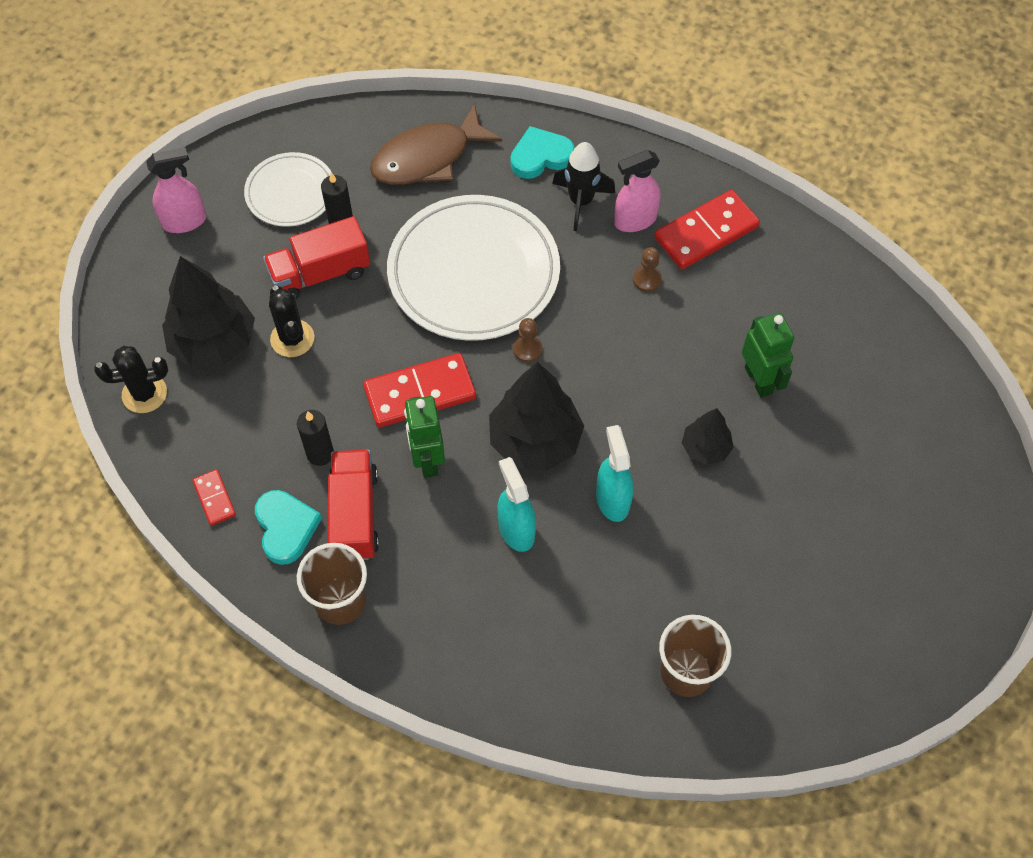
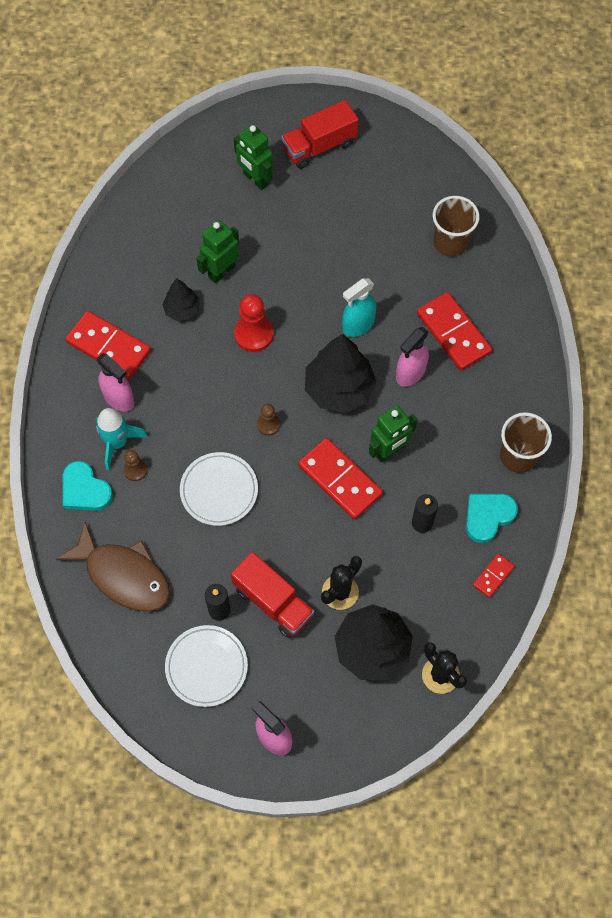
camera: 115 degrees left, 5 degrees up
(355, 514) = (454, 477): red truck -> red truck (319, 146)
(473, 272) = (219, 490): white plate -> white plate, size x0.54
(516, 530) = (410, 373): turquoise spray bottle -> pink spray bottle
(547, 607) = (453, 333): none -> red domino
(581, 201) = (117, 443): black rocket -> turquoise rocket
(647, 280) = (170, 370): brown pawn -> brown pawn (135, 470)
(654, 380) = (253, 334): none -> red pawn
(705, 448) = (291, 285): black tree -> black tree (182, 309)
(886, 472) = (255, 179): none -> green robot

